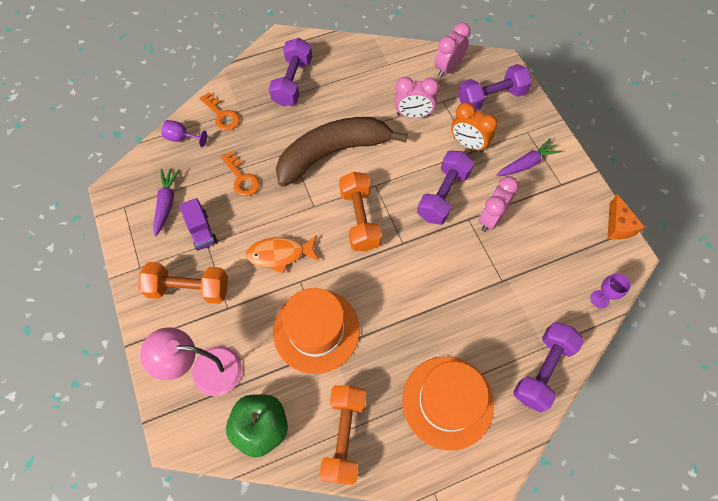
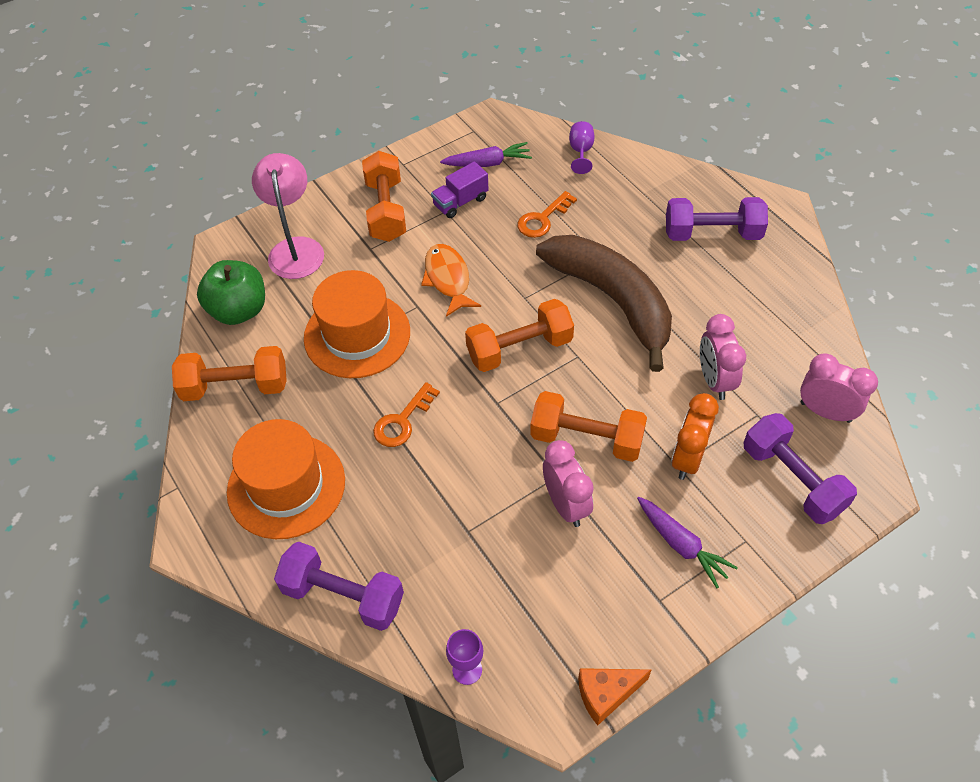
camera: 80 degrees right, 10 degrees down
(222, 115) = (629, 178): orange key -> orange key (402, 421)
(443, 195) = (586, 438): purple dumbbell -> orange dumbbell
(491, 218) = (566, 505): pink clock -> pink clock turned 45 degrees clockwise

